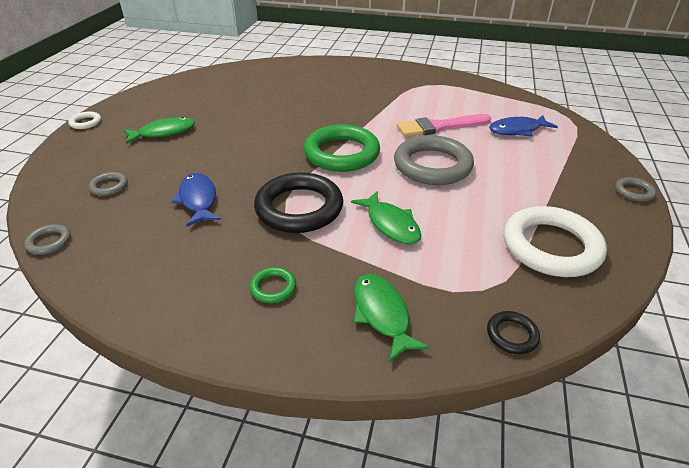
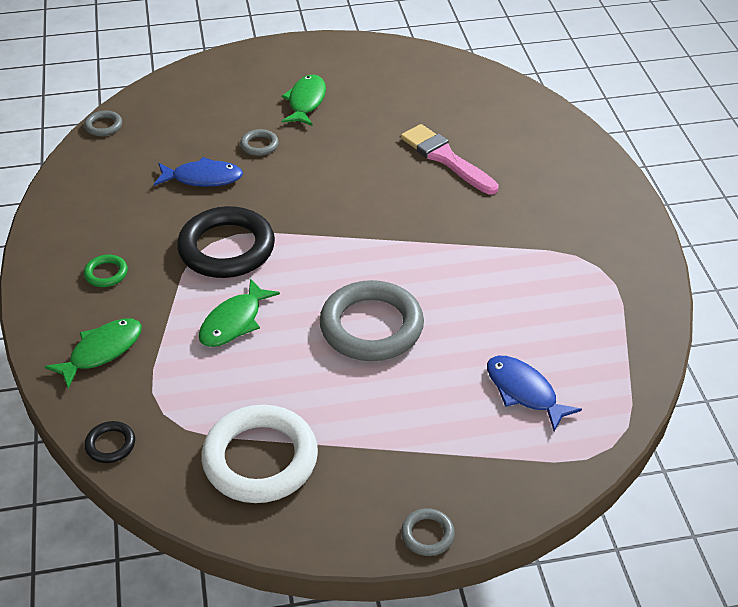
camera: 65 degrees right, 5 degrees up
(85, 122) = (290, 45): white ring -> none
(109, 186) = (193, 116): grey ring -> grey ring (259, 145)
(164, 132) = (306, 102): green fish -> green fish turned 120 degrees counterclockwise
(198, 200) = (203, 178): blue fish -> blue fish turned 45 degrees clockwise
(341, 153) = (349, 244): green ring -> none
(439, 127) = (475, 311): pink brush -> pink brush (446, 158)

